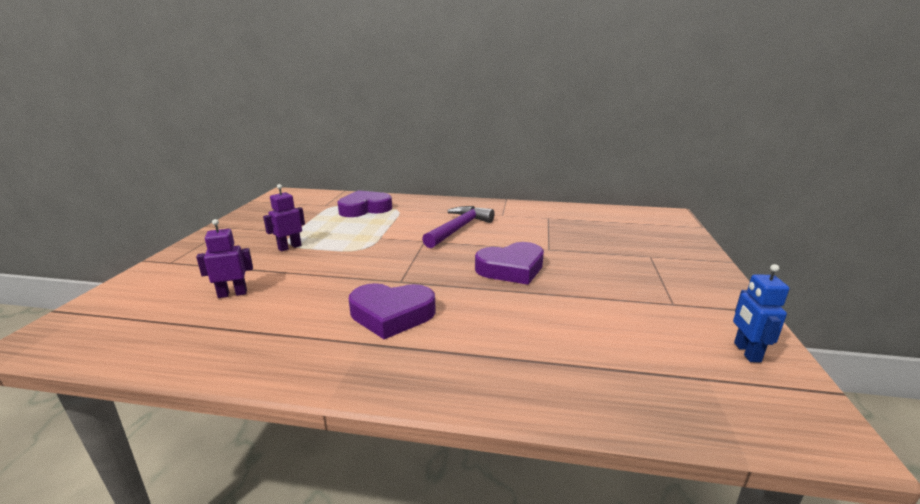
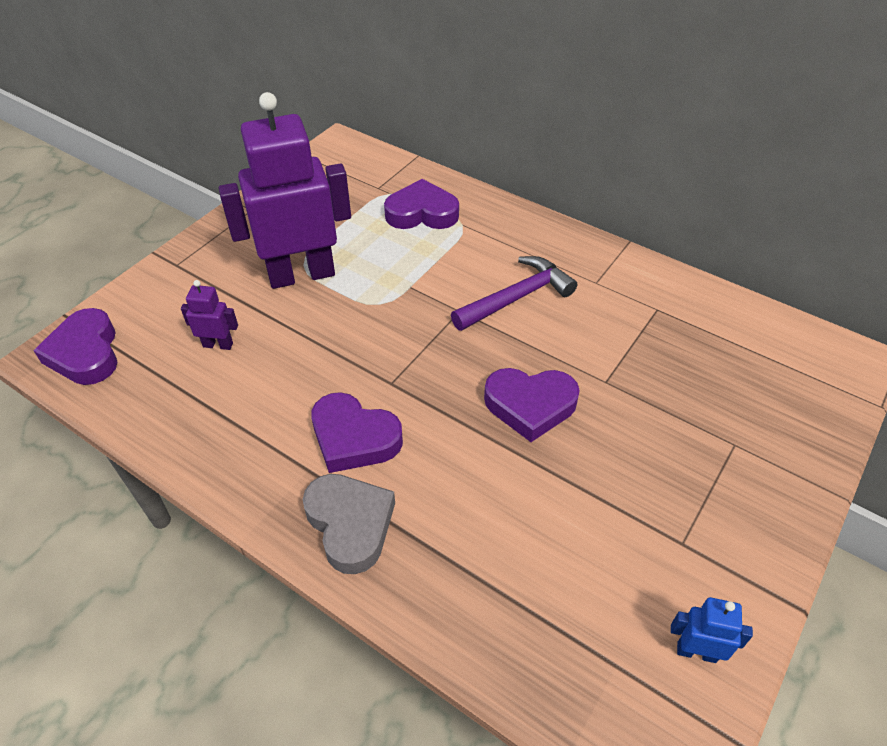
camera: 25 degrees right, 25 degrees up
(86, 328) = (85, 353): none -> purple heart
(289, 247) = (301, 275): purple robot -> purple robot, size x2.44
(426, 364) = (350, 524): none -> grey heart
(746, 352) = (696, 651): blue robot -> blue robot turned 75 degrees clockwise

